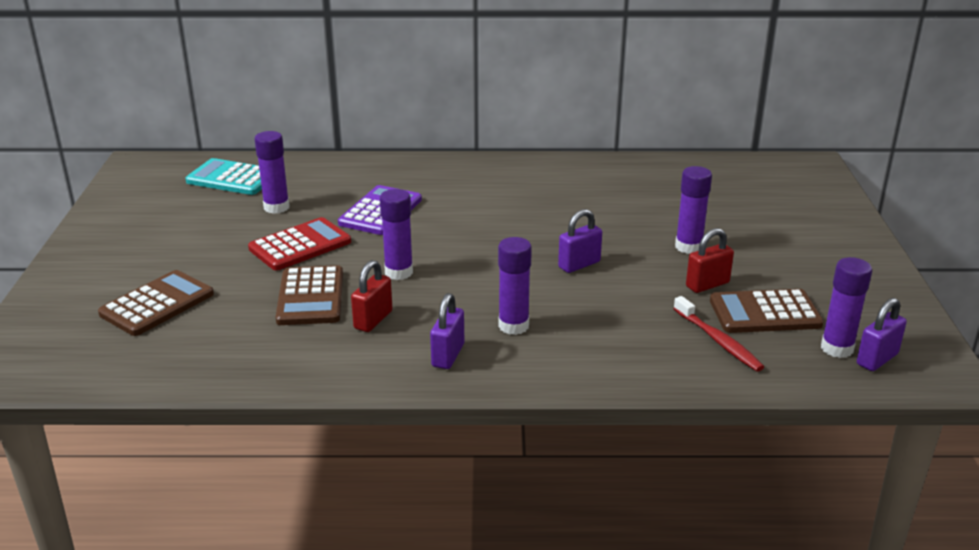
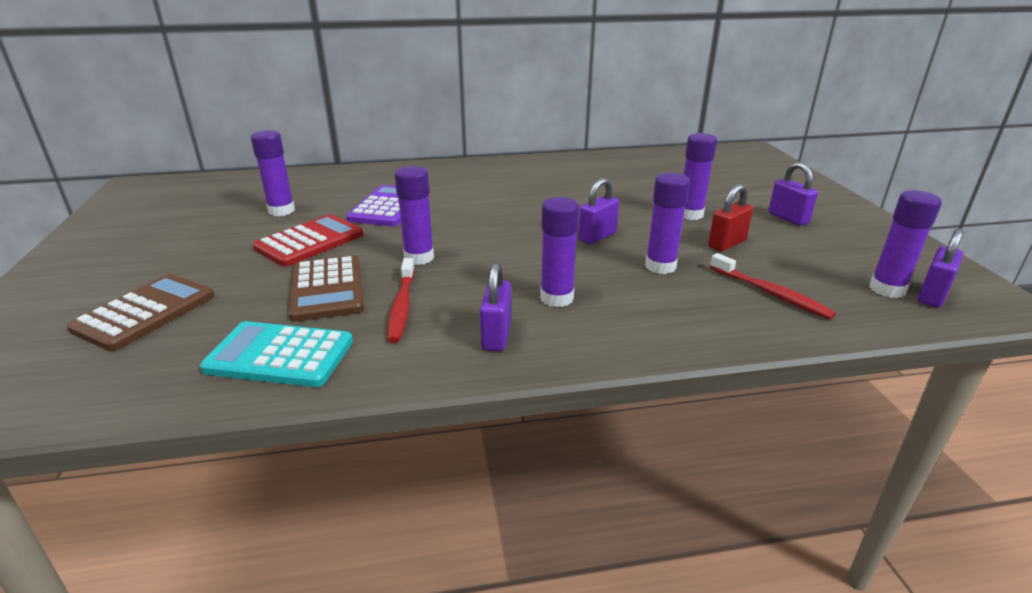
camera: 10 degrees left, 0 degrees up
(232, 178) = (234, 190): turquoise calculator -> turquoise calculator (280, 355)
(373, 320) = (402, 306): red padlock -> red toothbrush
(626, 303) = (660, 266): none -> purple glue stick
(765, 313) = (796, 263): brown calculator -> none
(792, 260) = (788, 218): none -> purple padlock

